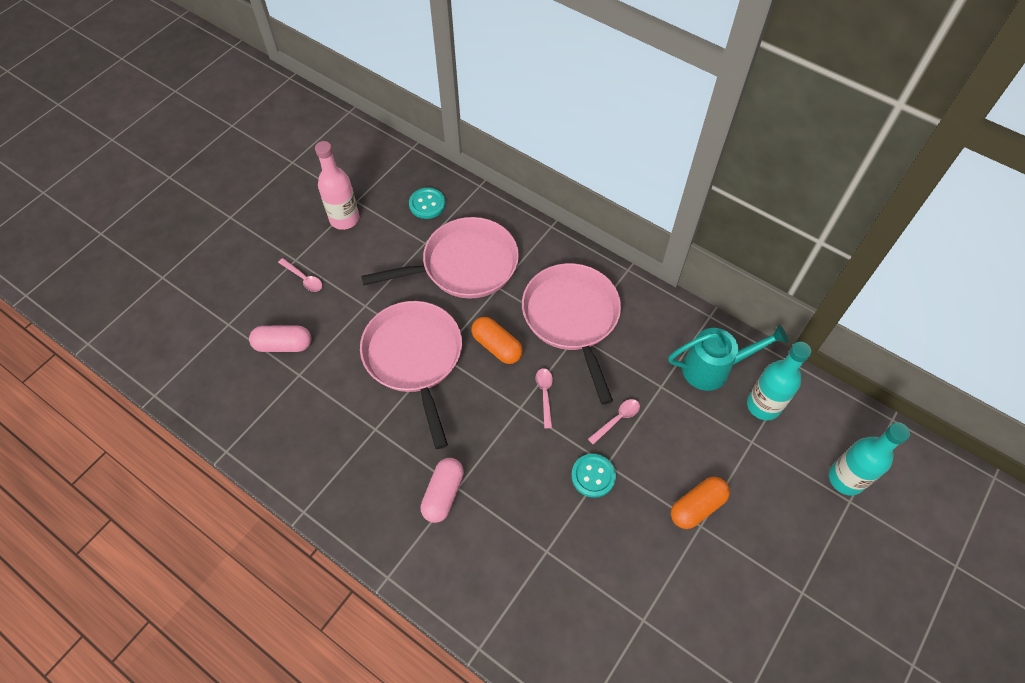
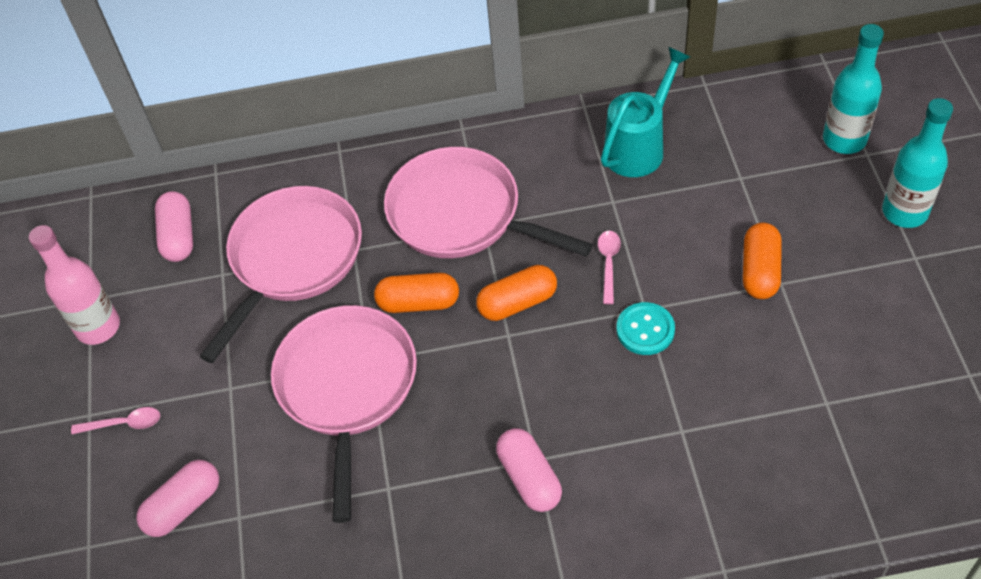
camera: 40 degrees left, 5 degrees down
(414, 358) = (347, 387): pink pan -> pink pan turned 60 degrees clockwise
(427, 204) = (178, 236): turquoise button -> pink capsule
(545, 394) = (517, 303): pink spoon -> orange capsule
(763, 405) = (715, 140): turquoise bottle -> turquoise bottle (904, 212)

